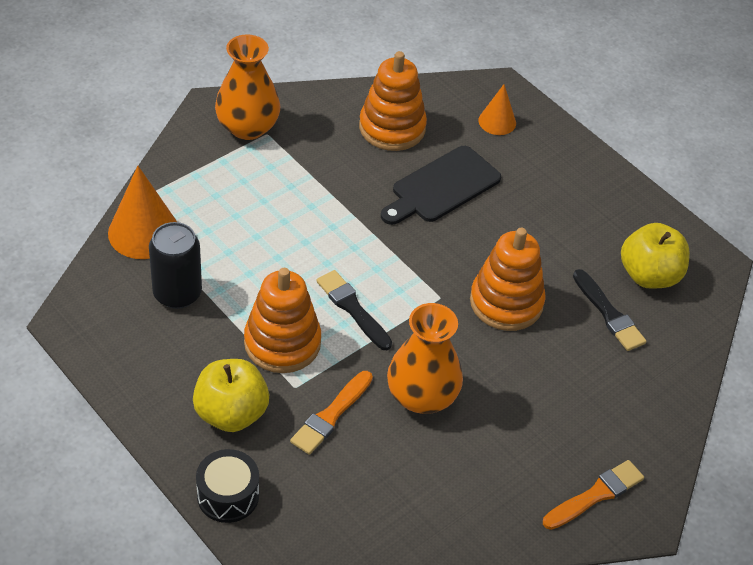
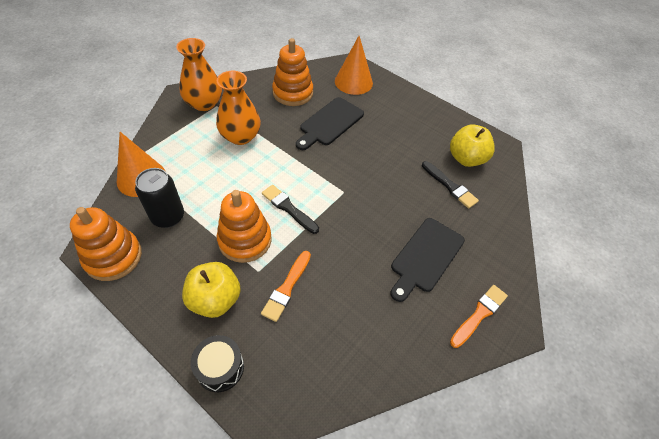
camera: 10 degrees left, 5 degrees up
(422, 396) = (346, 262): orange vase -> orange vase (240, 136)
(497, 121) = (353, 82): orange cone -> orange cone, size x1.70
(506, 302) = (385, 189): orange stacking toy -> orange stacking toy (113, 257)
(540, 408) = (425, 257): none -> black cutting board

